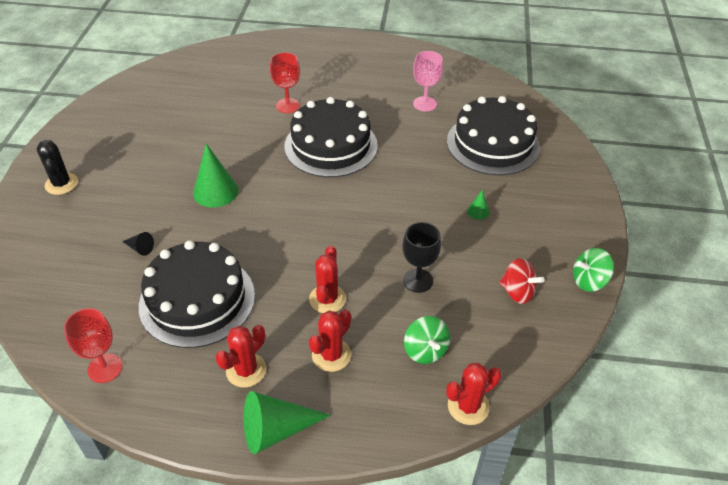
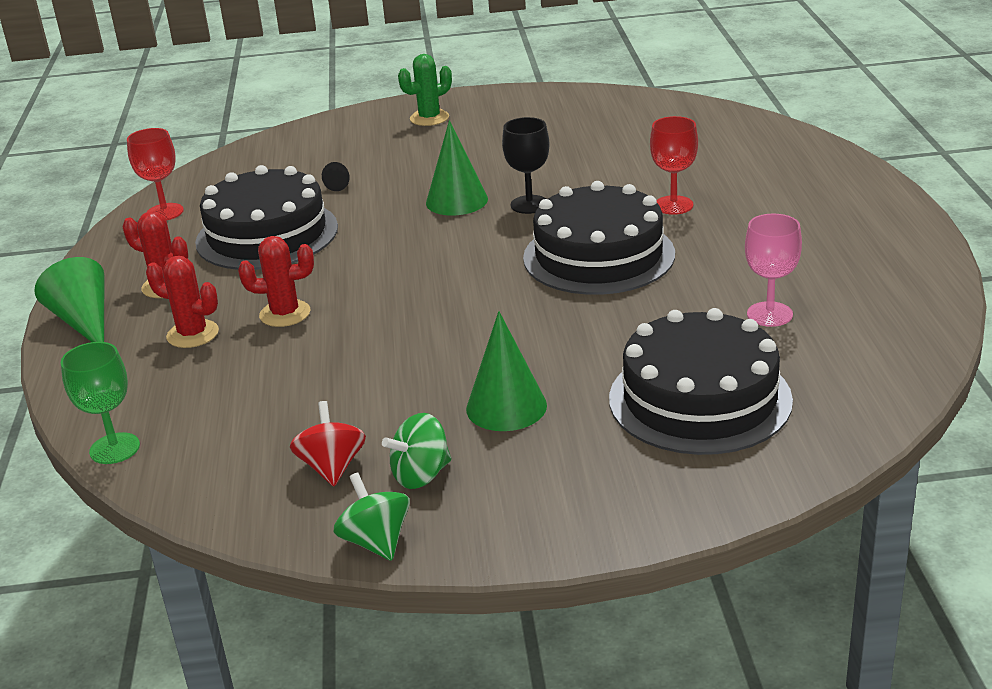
camera: 80 degrees right, 15 degrees down
(61, 184) = (429, 118): black cactus -> green cactus
(418, 280) = (335, 375): black goblet -> black goblet (529, 204)
(425, 350) = (206, 401): green spinning top -> green spinning top (421, 475)
(468, 406) = (114, 448): red cactus -> green goblet
(478, 211) = (506, 407): green cone -> green cone, size x2.07
(517, 292) = (332, 467): red spinning top -> red spinning top turned 150 degrees clockwise

